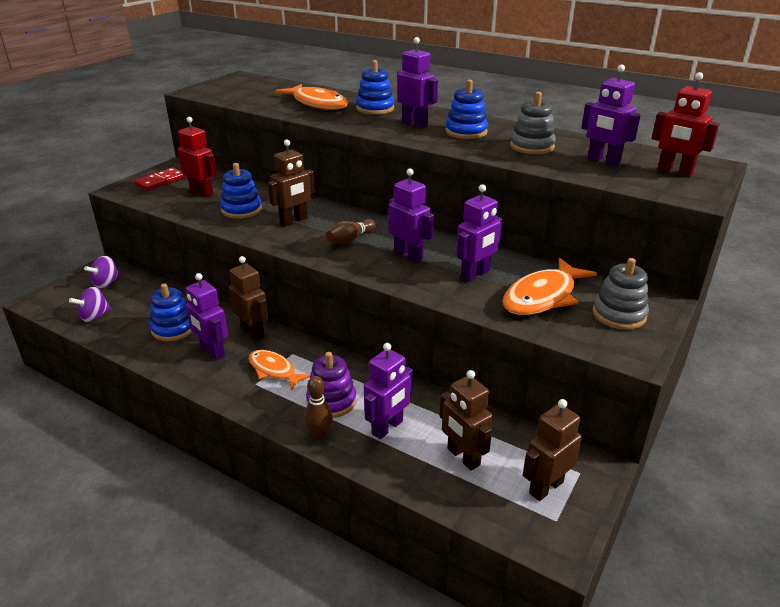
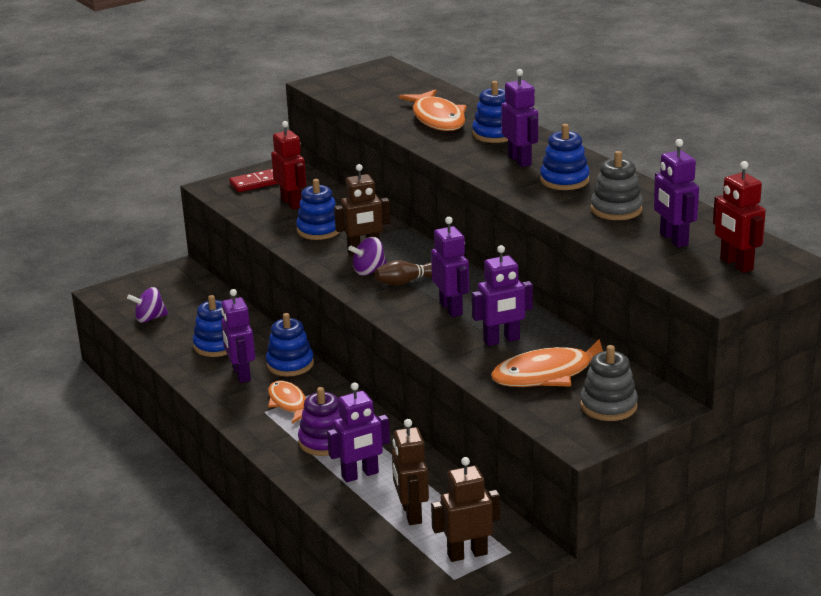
camera: 25 degrees right, 5 degrees down
(106, 283) = (175, 287): purple spinning top -> purple spinning top (369, 271)
(253, 332) = (290, 364): brown robot -> blue stacking toy
(319, 434) = (294, 466): brown bowling pin -> none

